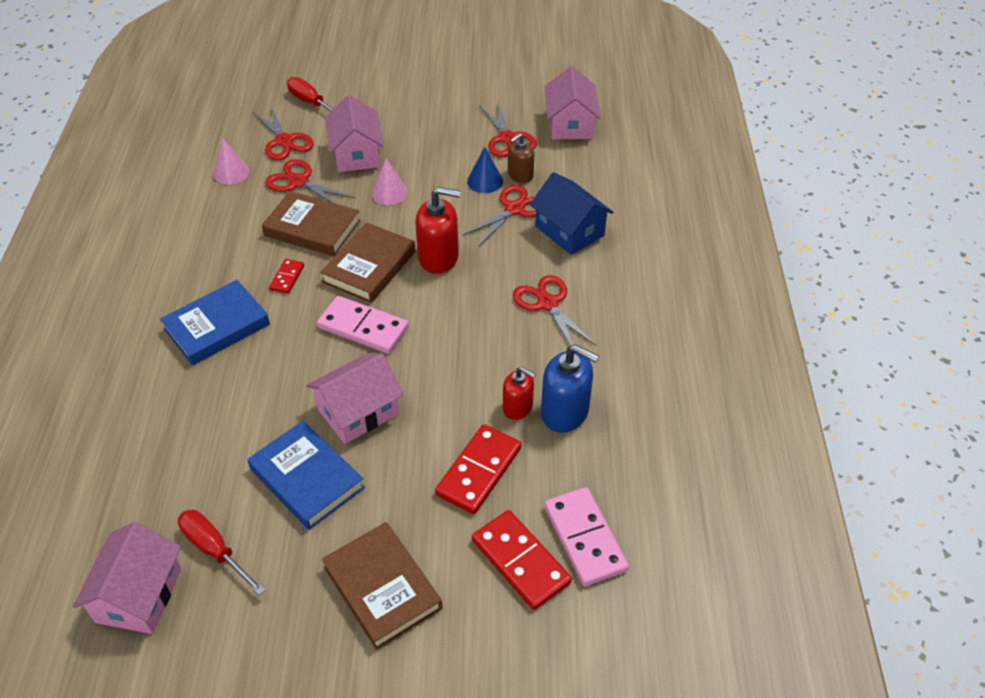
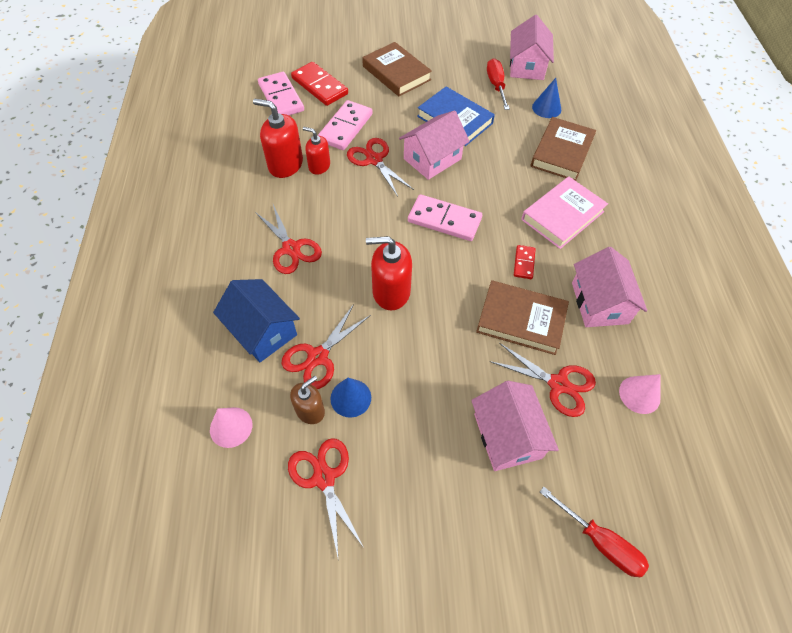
camera: 175 degrees right, 10 degrees up
(152, 495) = (546, 108): none -> blue cone
(214, 549) = (496, 85): red screwdriver -> red screwdriver turned 135 degrees counterclockwise
(217, 326) = (562, 215): blue book -> pink book
(284, 141) = (602, 454): red scissors -> red scissors (374, 160)
(369, 267) = (453, 278): brown book -> brown book (562, 152)
(389, 193) = (455, 373): pink cone -> pink cone (231, 427)
(478, 471) = (345, 128): red domino -> pink domino
(565, 412) = (285, 164): blue soap dispenser -> red soap dispenser
(570, 124) = (239, 515): pink house -> pink house (599, 303)

